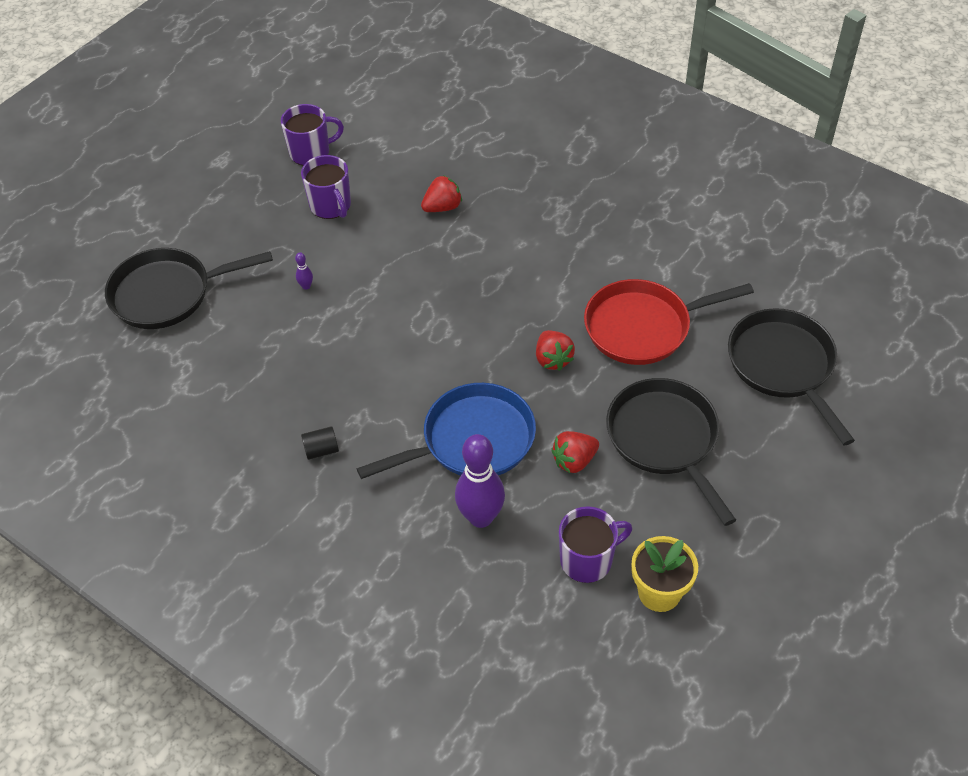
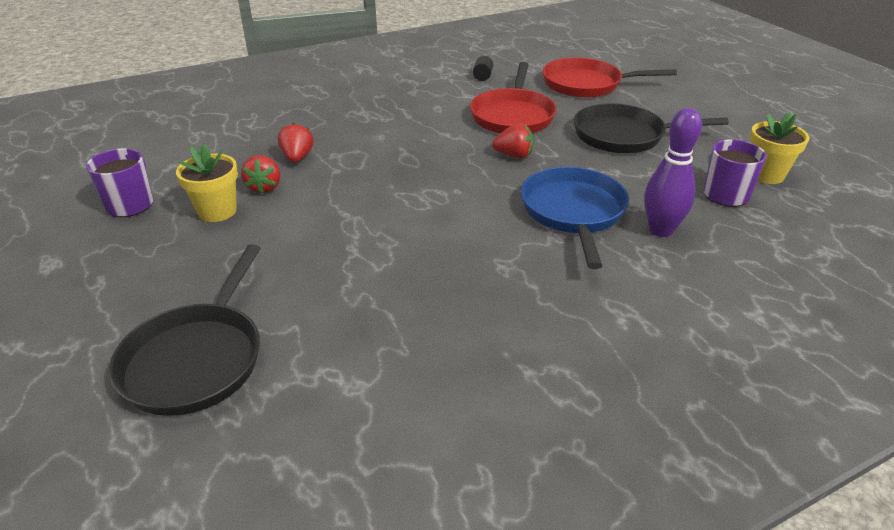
camera: 65 degrees left, 15 degrees down
(306, 286) = (304, 253): purple bowling pin -> none
(321, 450) = (528, 300): black cylinder -> black cylinder (482, 76)
(331, 206) = (217, 211): purple mug -> yellow flower pot
(574, 461) = (623, 174): red strawberry -> red strawberry (264, 187)
(783, 366) = (586, 84): black pan -> red pan

